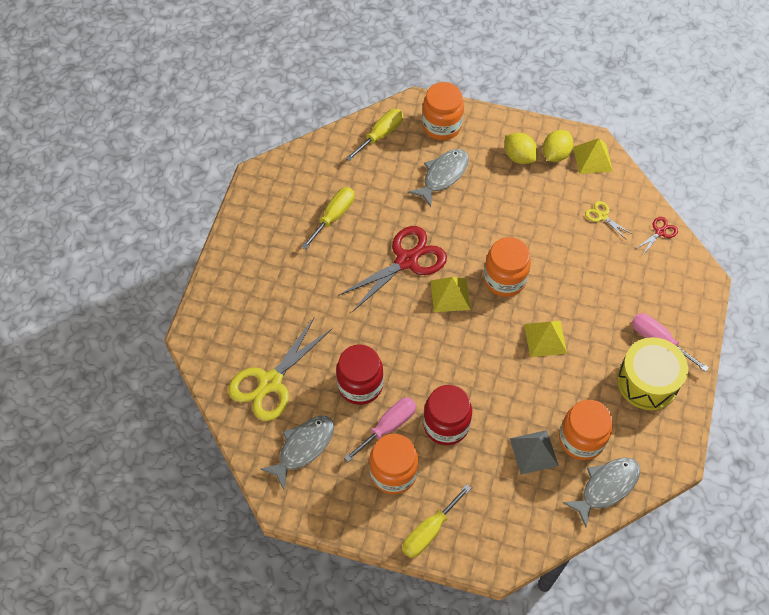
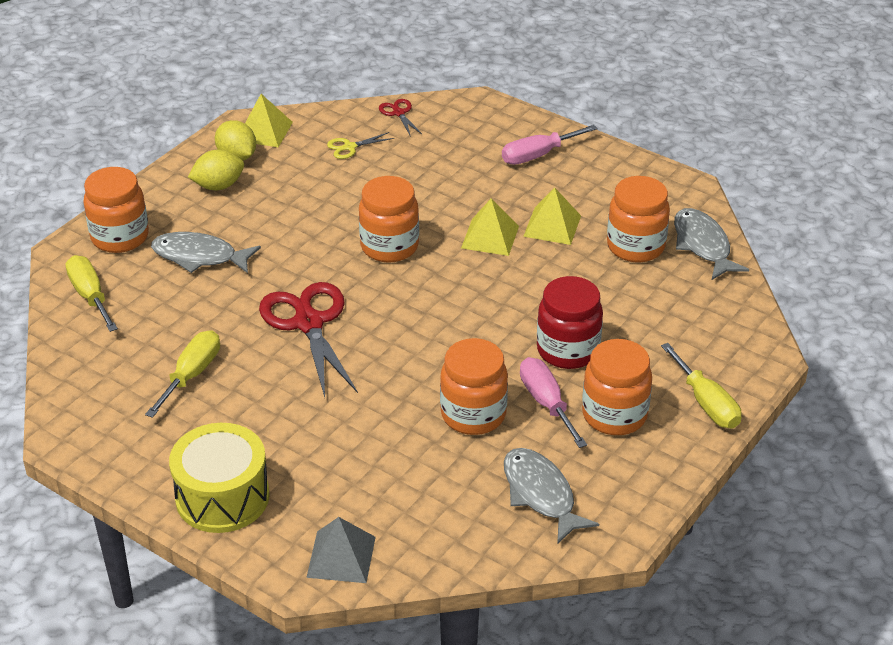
camera: 70 degrees left, 20 degrees down
(270, 382) = (423, 505): yellow scissors -> none
(334, 216) = (191, 375): yellow screwdriver -> yellow screwdriver turned 60 degrees clockwise
(360, 385) = (473, 414): red jar -> orange jar
(443, 175) = (199, 256): grey fish -> grey fish turned 45 degrees counterclockwise
(450, 295) = (384, 298): yellow pyramid -> yellow pyramid (552, 226)
(533, 452) = (635, 287): grey pyramid -> grey pyramid (341, 557)
(647, 381) = (585, 178): yellow drum -> yellow drum (222, 497)

